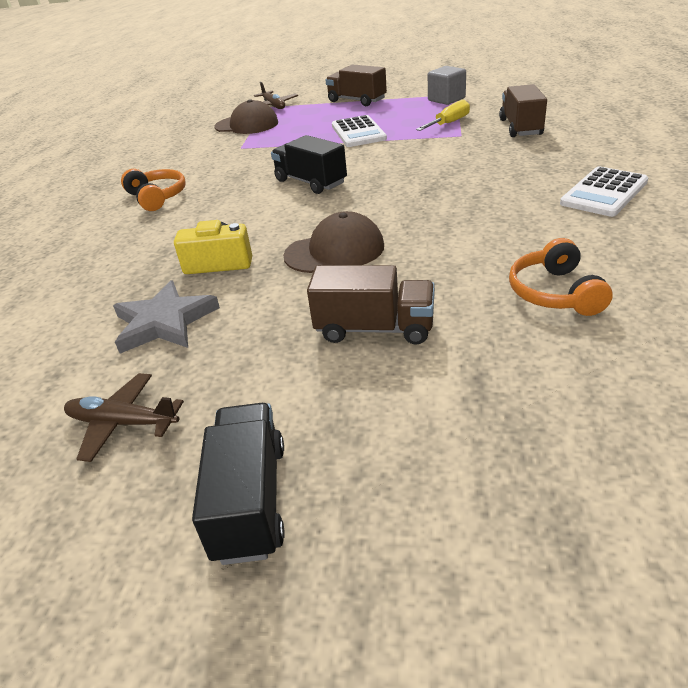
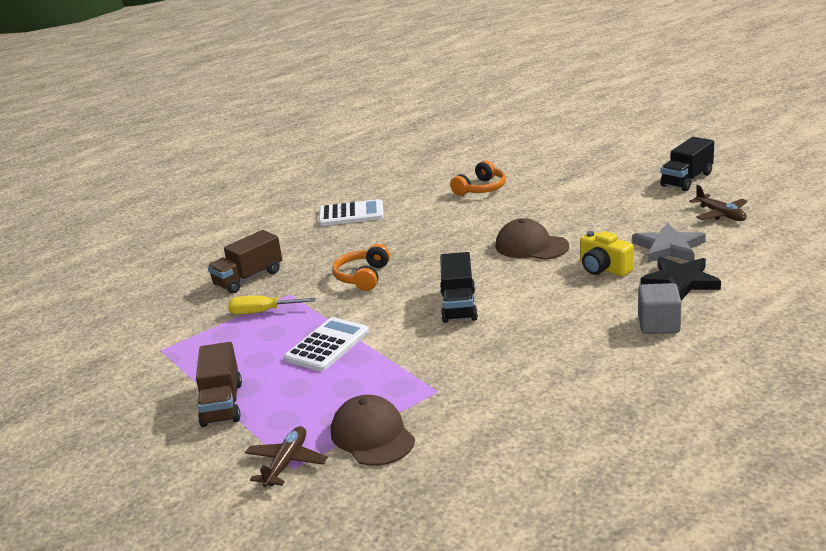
camera: 135 degrees left, 10 degrees down
(119, 286) = (680, 282): none -> black star
(157, 197) = (585, 357): orange headphones -> orange headphones (363, 277)
(374, 329) = (573, 205): brown truck -> none
(446, 99) = (184, 346): grey cube -> grey cube (658, 324)

